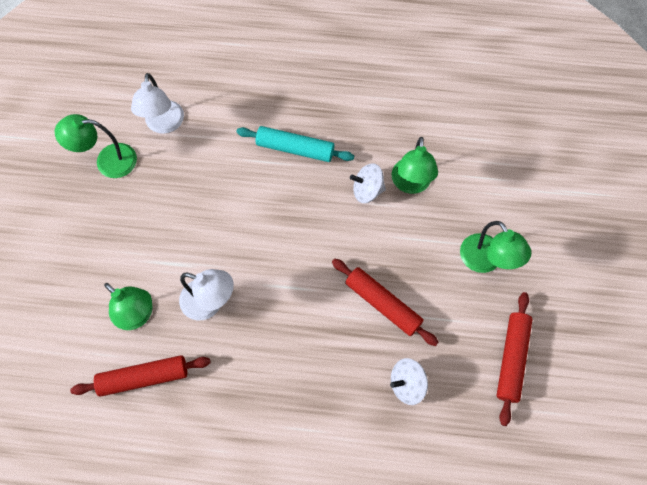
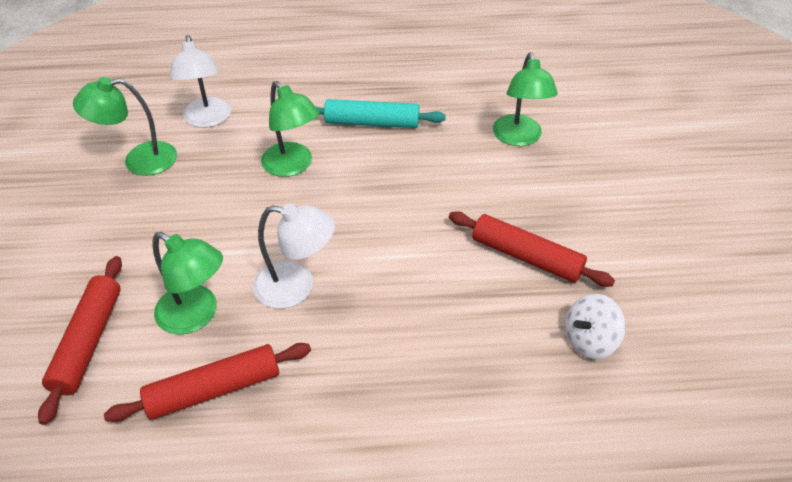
camera: 10 degrees left, 20 degrees down
(367, 190) = (469, 149): white spinning top -> none
(486, 261) = (636, 197): green lamp -> green lamp (293, 166)
(511, 359) = (713, 291): red rolling pin -> red rolling pin (89, 341)

